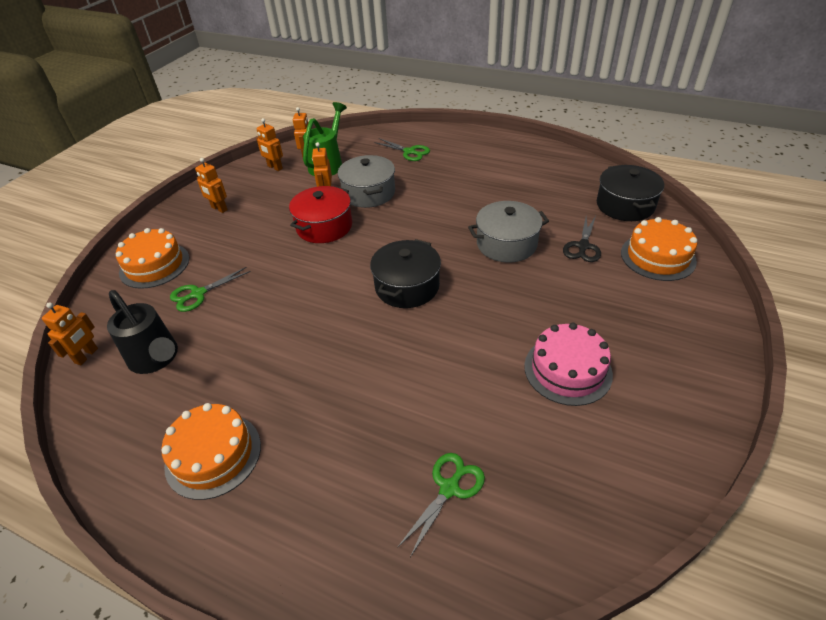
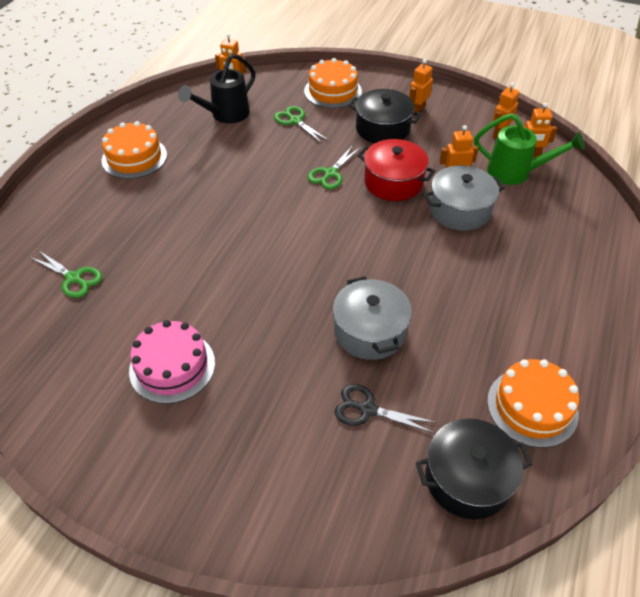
camera: 85 degrees right, 5 degrees up
(407, 286) = (299, 247): black pot -> black pot (382, 129)
(409, 152) = (562, 241): green scissors -> green scissors (330, 173)
(658, 257) = (347, 494): orange cake -> orange cake (532, 407)

